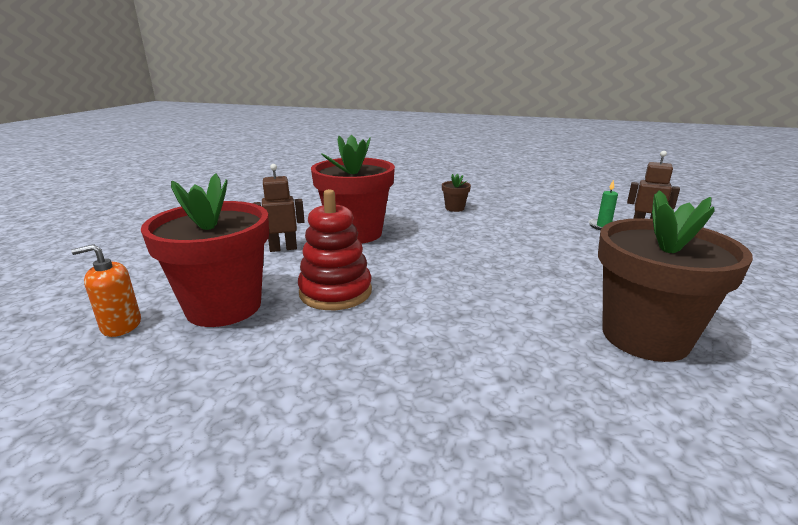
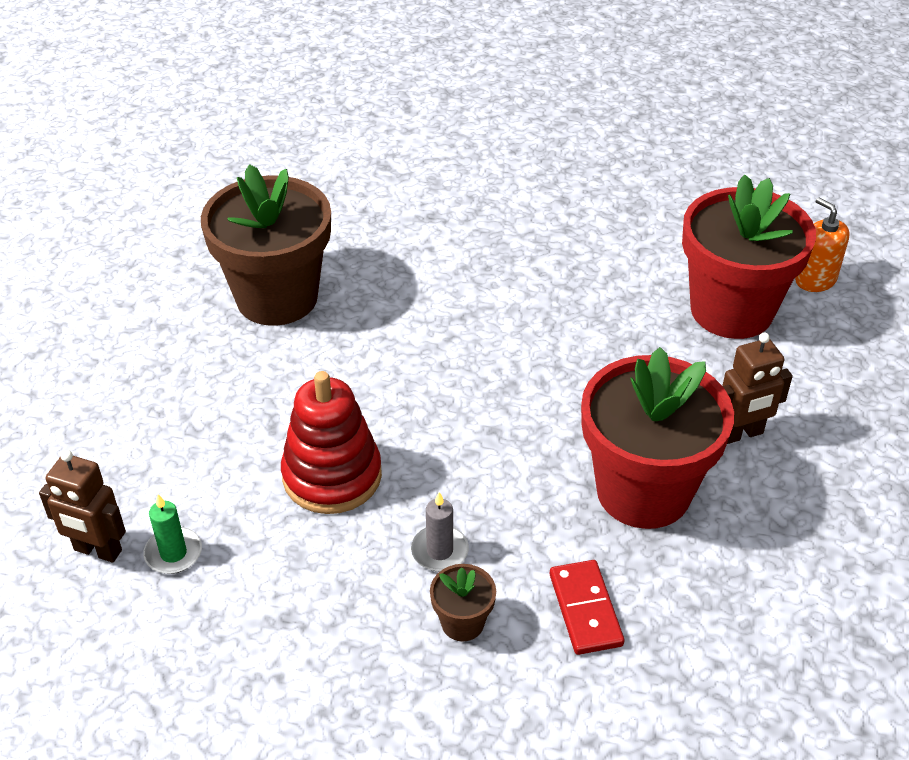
camera: 175 degrees right, 20 degrees up
(121, 325) = (815, 280): orange soap dispenser -> orange soap dispenser turned 105 degrees counterclockwise
(335, 292) = (615, 341): red stacking toy -> red stacking toy (332, 476)
(399, 209) = (585, 609): none -> red domino
(467, 222) = (439, 551): none -> grey candle

